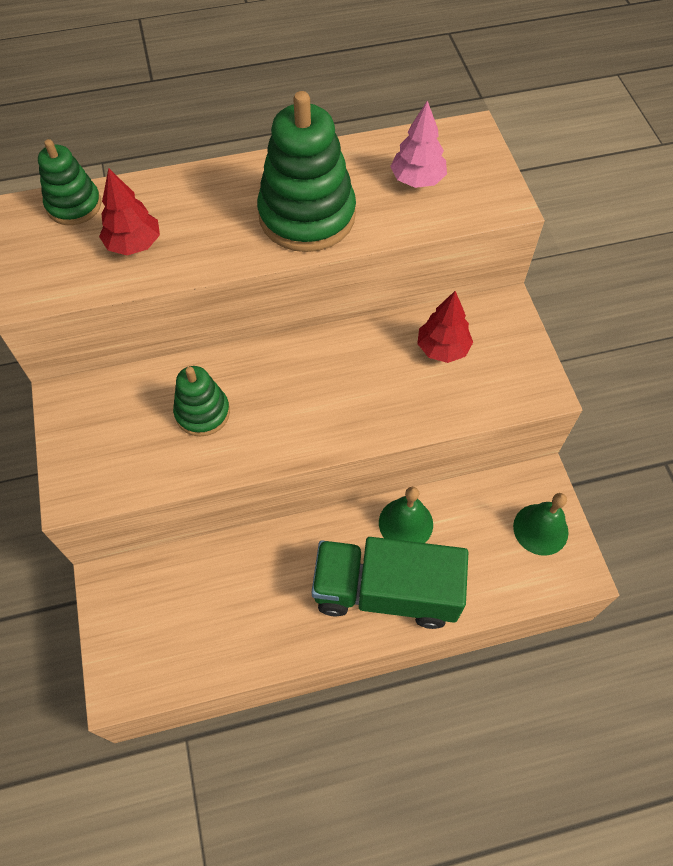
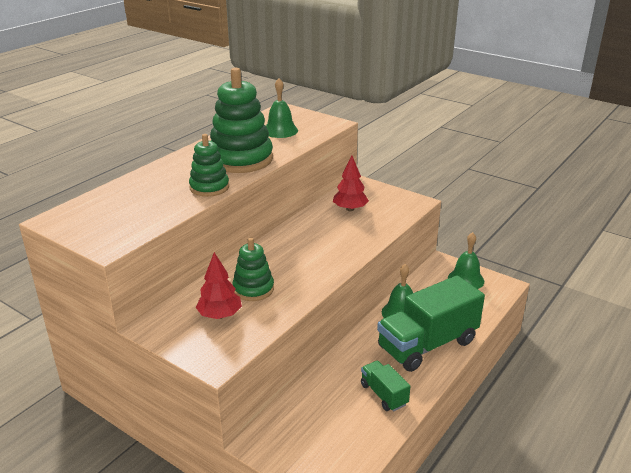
camera: 40 degrees left, 30 degrees down
(74, 205) = (89, 204): green stacking toy -> green stacking toy (209, 187)
(134, 244) = (153, 203): red tree -> red tree (220, 315)
(270, 620) = (383, 394): none -> green truck
(417, 180) = (280, 130): pink tree -> green bell

